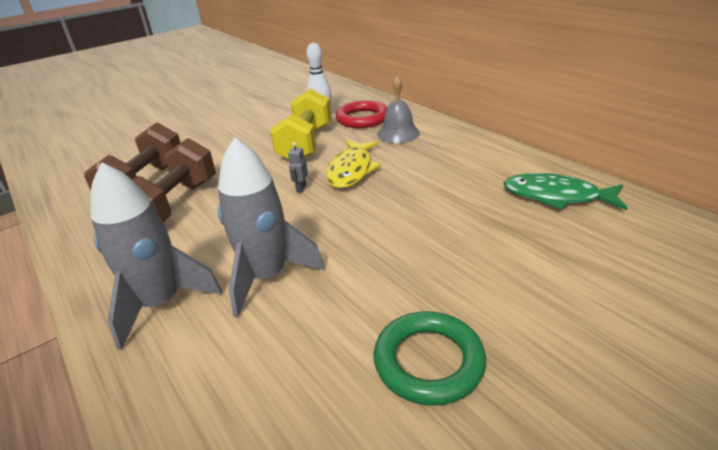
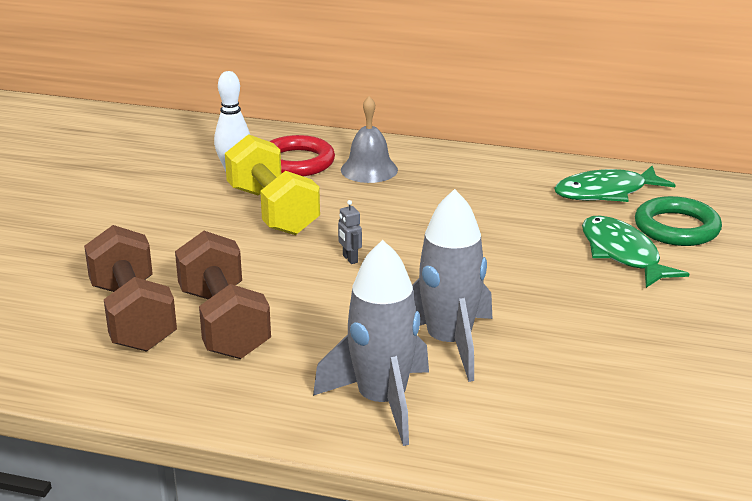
camera: 40 degrees left, 5 degrees down
(351, 170) = (377, 224): yellow fish -> none
(428, 361) = (661, 344): green ring -> green ring (676, 228)
(504, 255) = (622, 254): none -> green fish

